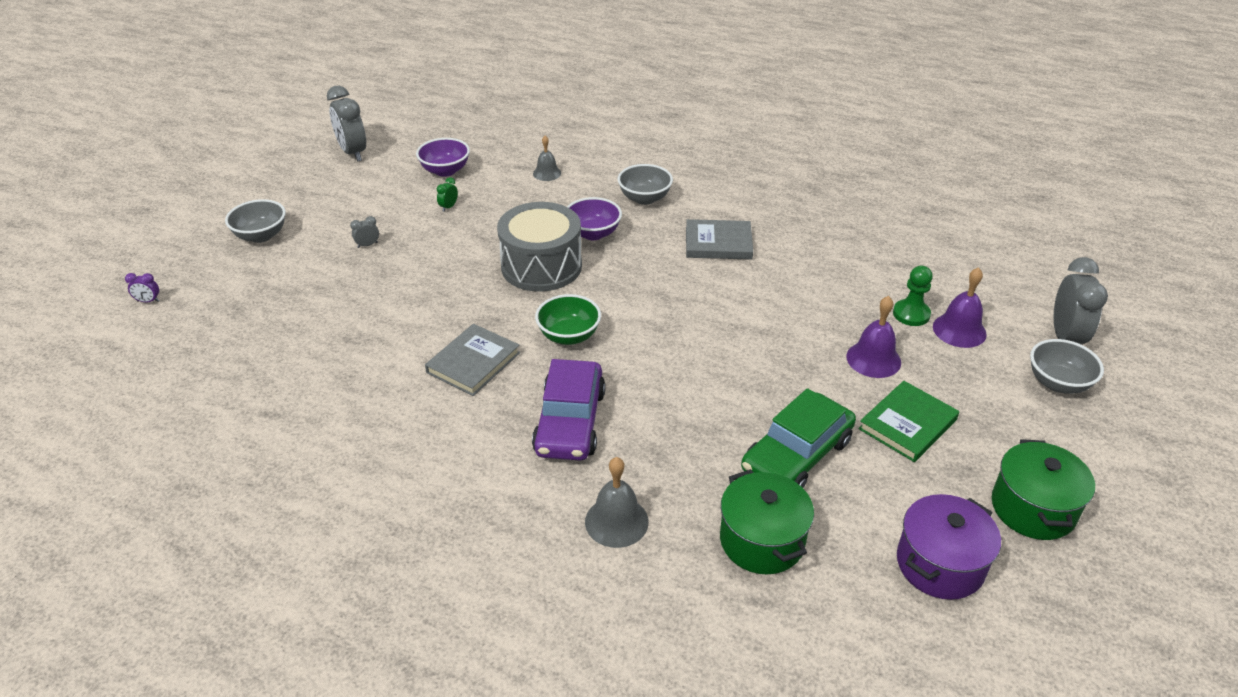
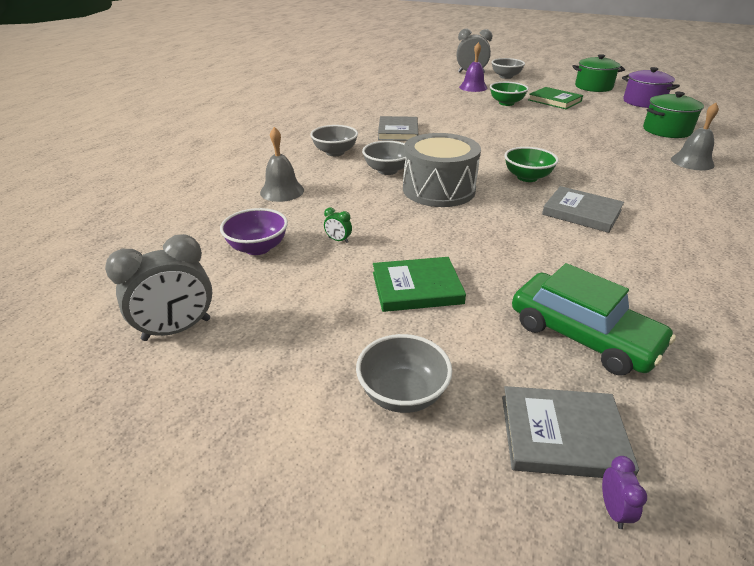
camera: 90 degrees left, 5 degrees down
(201, 292) = (562, 435): none -> grey book
(367, 245) = (416, 288): grey clock -> green book
(547, 173) = (282, 191): grey bell -> grey bell, size x1.50
(570, 422) = (619, 175): purple car -> none
(593, 233) = (387, 170): purple bowl -> grey bowl
(796, 455) = (596, 121): green car -> green car (583, 335)
(873, 359) = (506, 103): purple bell -> green bowl
(911, 314) = (463, 94): green pawn -> none

